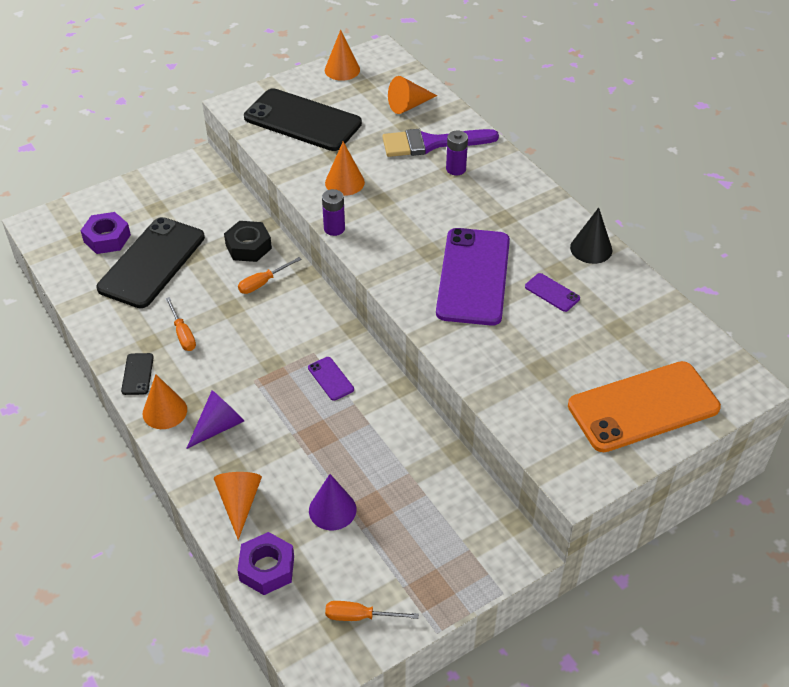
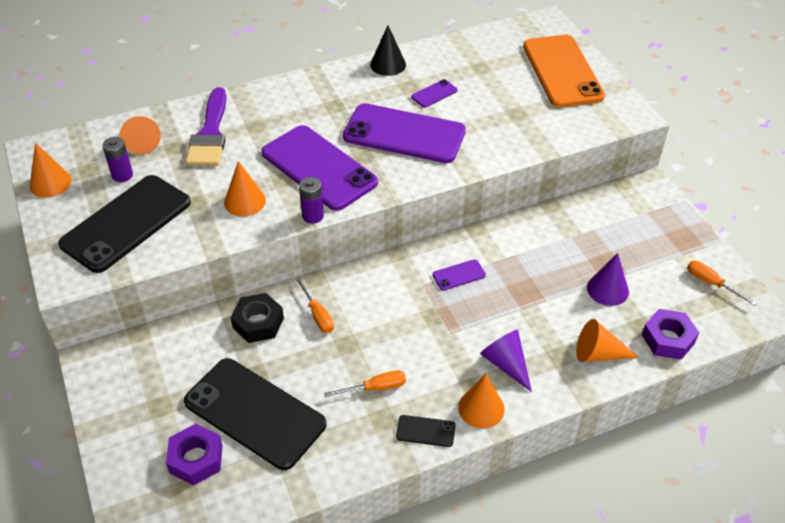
camera: 80 degrees left, 0 degrees up
(360, 616) = (711, 283): orange screwdriver -> orange screwdriver turned 120 degrees clockwise
(402, 222) = (318, 168): none -> purple phone
(456, 169) = (255, 124): purple battery -> purple battery (122, 175)

